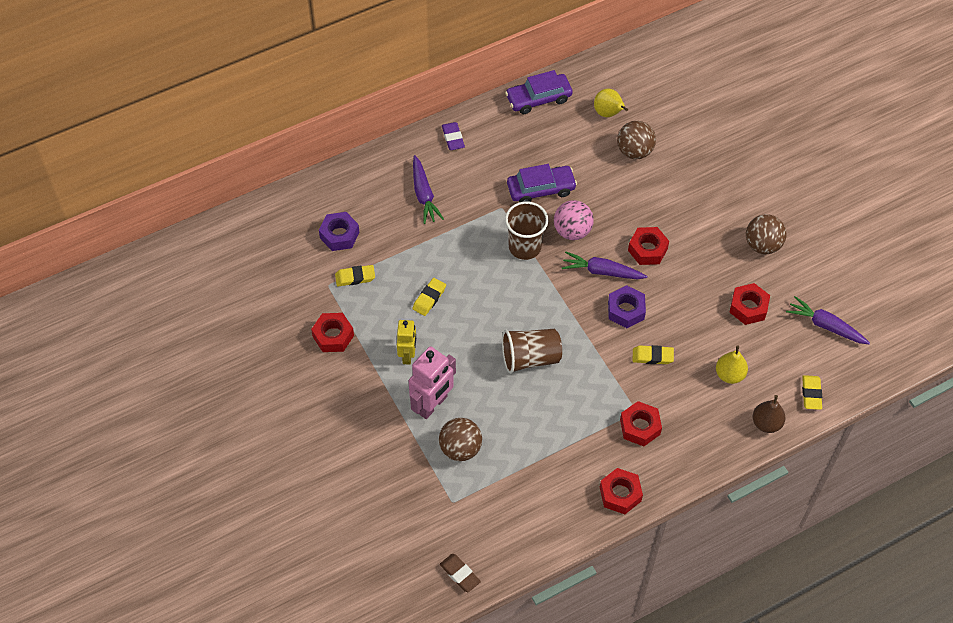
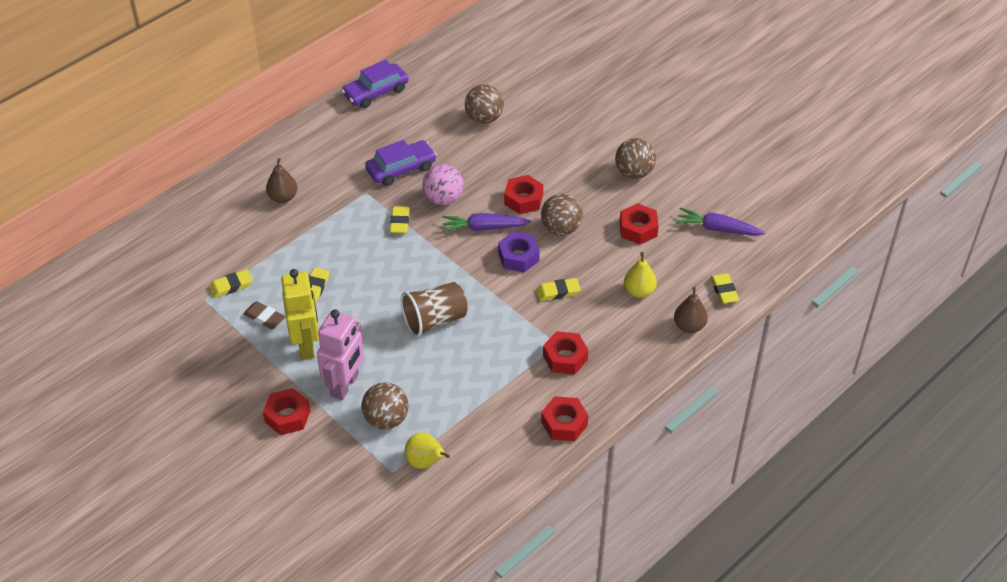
camera: 15 degrees left, 10 degrees down
(333, 336) = (222, 345): red nut -> red nut (287, 416)
(339, 235) = (204, 251): purple nut -> none
(407, 355) = (306, 345): yellow robot -> yellow robot, size x1.58
(424, 194) = (283, 197): purple carrot -> brown pear
(453, 138) = (299, 142): purple eraser -> none
(460, 574) = (420, 538): brown eraser -> brown eraser (264, 317)
(525, 247) = (400, 222): brown cup -> yellow eraser
(608, 113) = (448, 91): yellow pear -> yellow pear (425, 462)
(674, 289) = (561, 228): none -> brown ball

